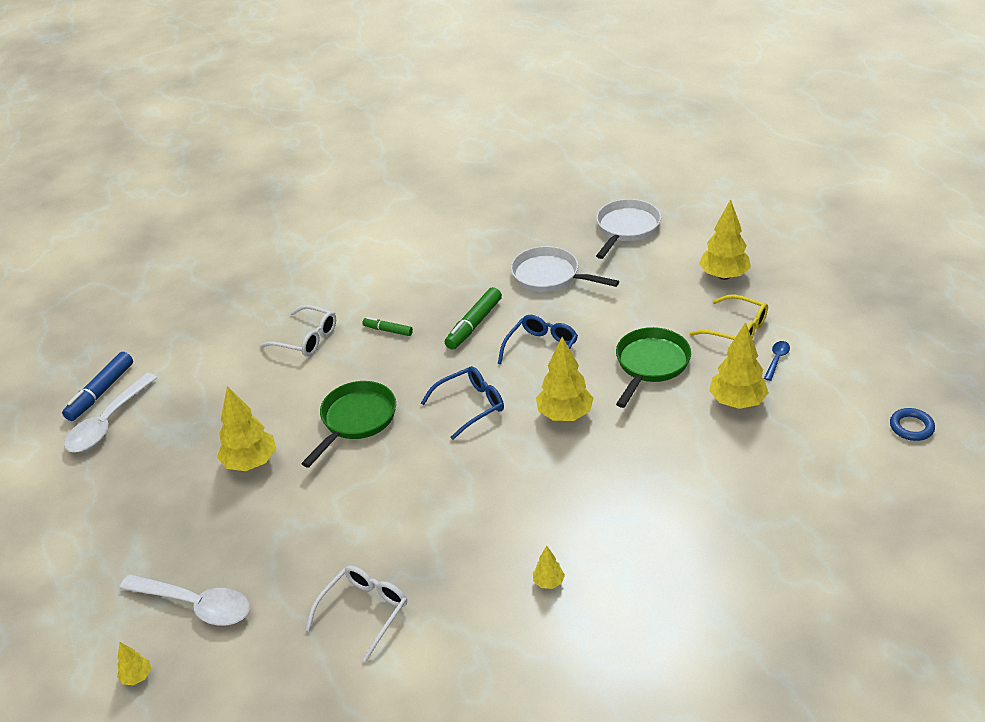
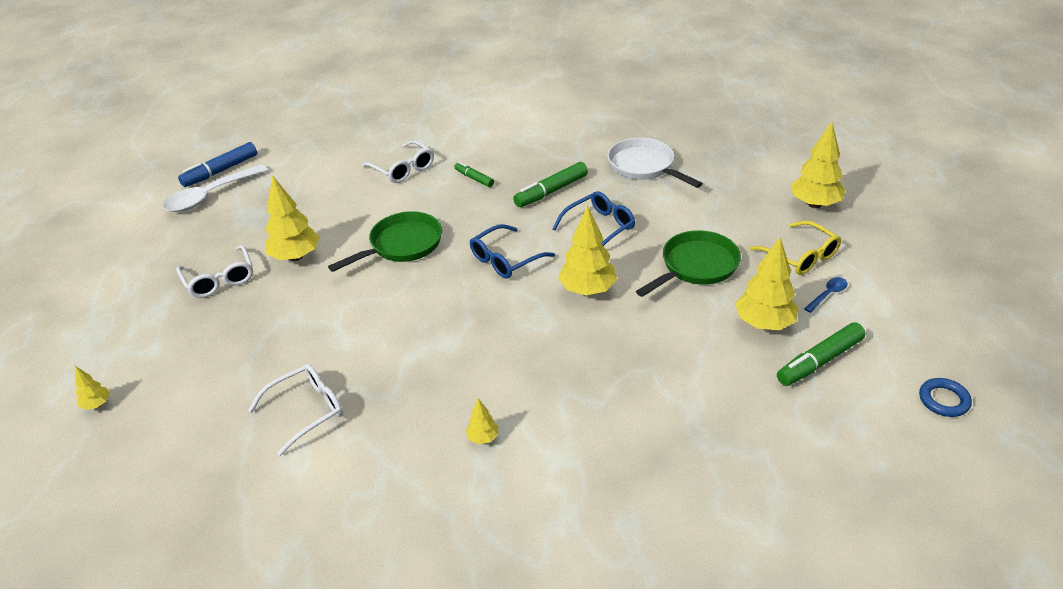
camera: 20 degrees right, 0 degrees up
(182, 509) = (219, 279): none -> white glasses
(196, 605) = (179, 360): white spoon -> none
(470, 406) = (506, 259): blue glasses -> blue glasses turned 150 degrees clockwise
(626, 228) = (740, 142): white pan -> none
(799, 423) = (819, 361): none -> green marker

